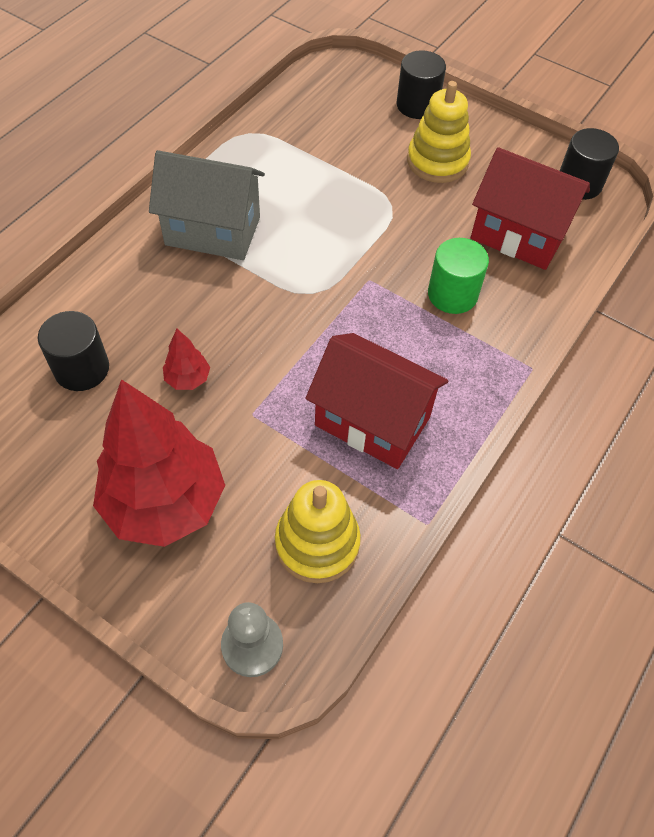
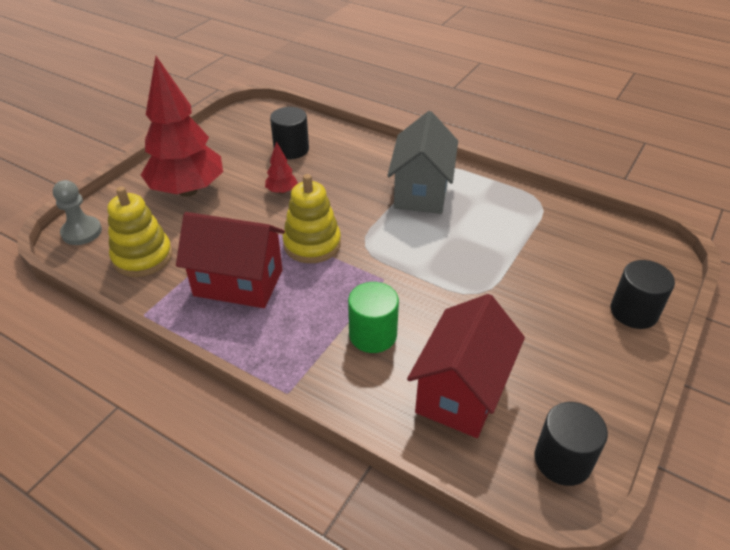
camera: 90 degrees right, 15 degrees down
(372, 421) = (238, 283): red house -> red house turned 75 degrees clockwise
(437, 161) = (551, 327): yellow stacking toy -> yellow stacking toy (312, 244)

